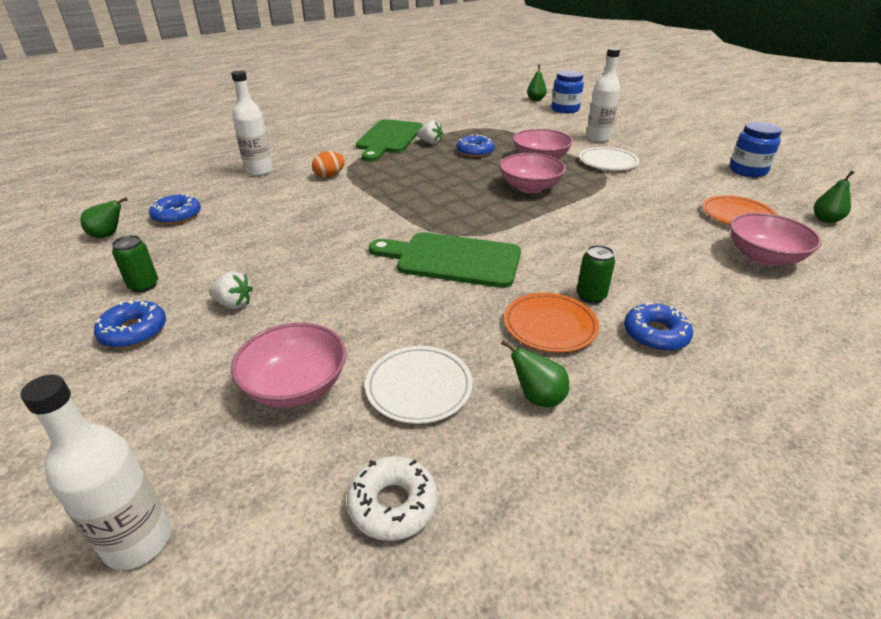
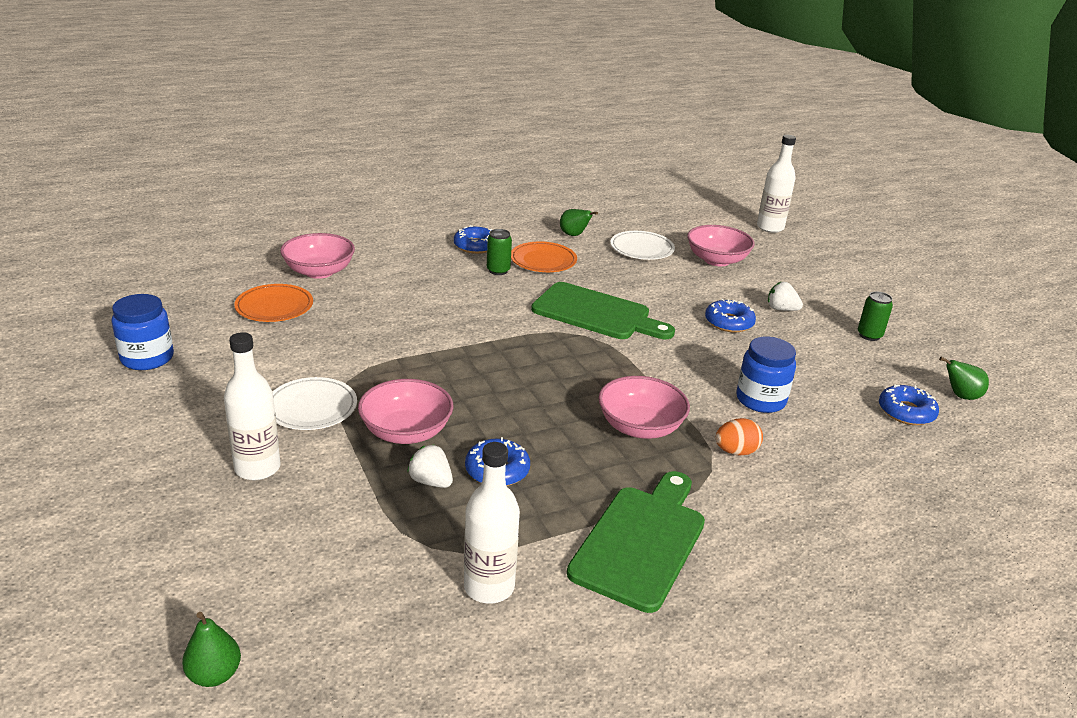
camera: 170 degrees left, 5 degrees down
(134, 331) = (846, 303): blue donut -> blue donut (729, 322)
(259, 171) = (849, 483): white bottle -> white bottle (489, 587)
(393, 504) = (660, 219): white donut -> none
(430, 143) = (565, 512): white strawberry -> white strawberry (431, 481)
(530, 187) = (464, 381): pink bowl -> pink bowl (640, 427)
(565, 109) = (198, 597): blue jar -> blue jar (760, 400)
(826, 219) = (195, 289): green pear -> none

